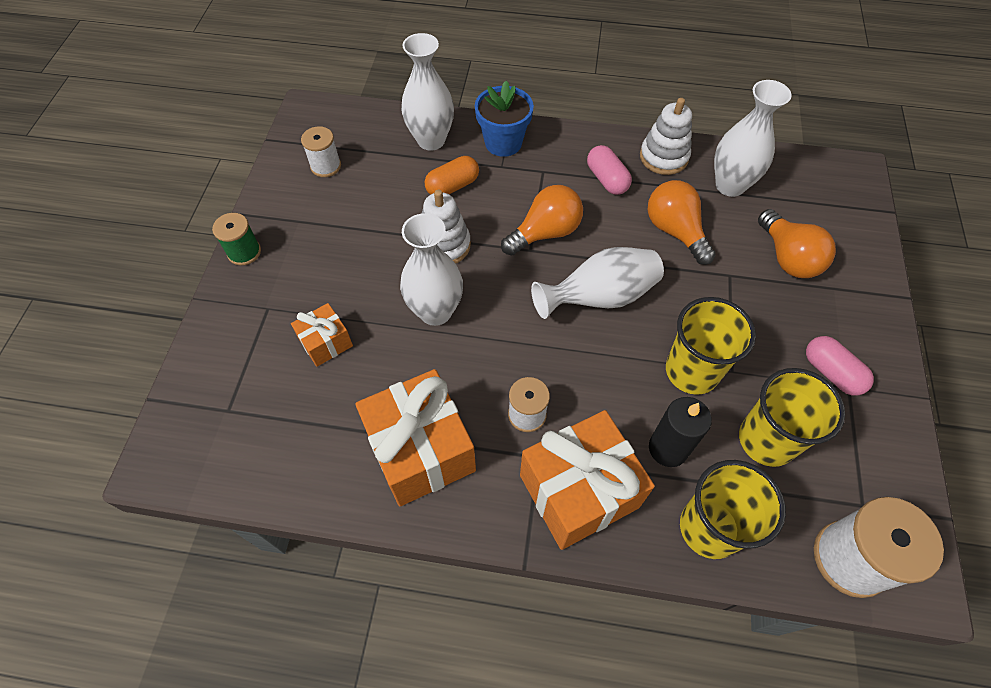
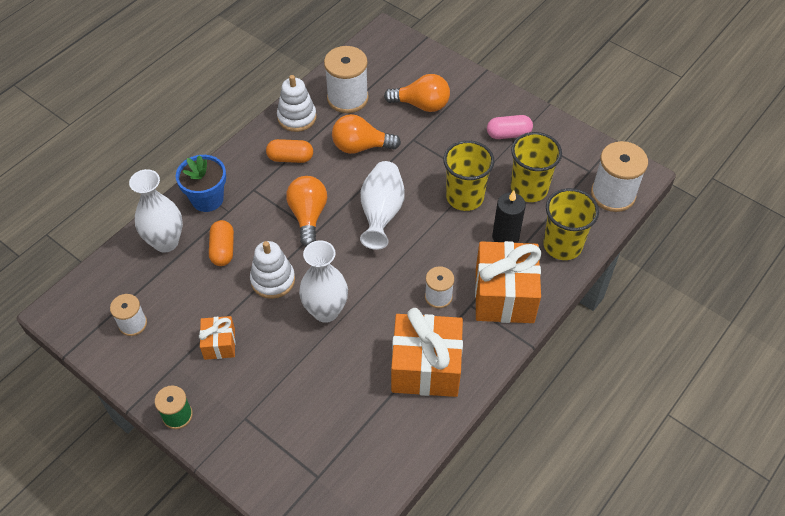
camera: 60 degrees left, 5 degrees down
(326, 343) = (304, 390): orange gift -> orange gift (219, 344)
(607, 179) = (290, 158): pink capsule -> orange capsule
(730, 185) = (347, 98): white vase -> white spool

